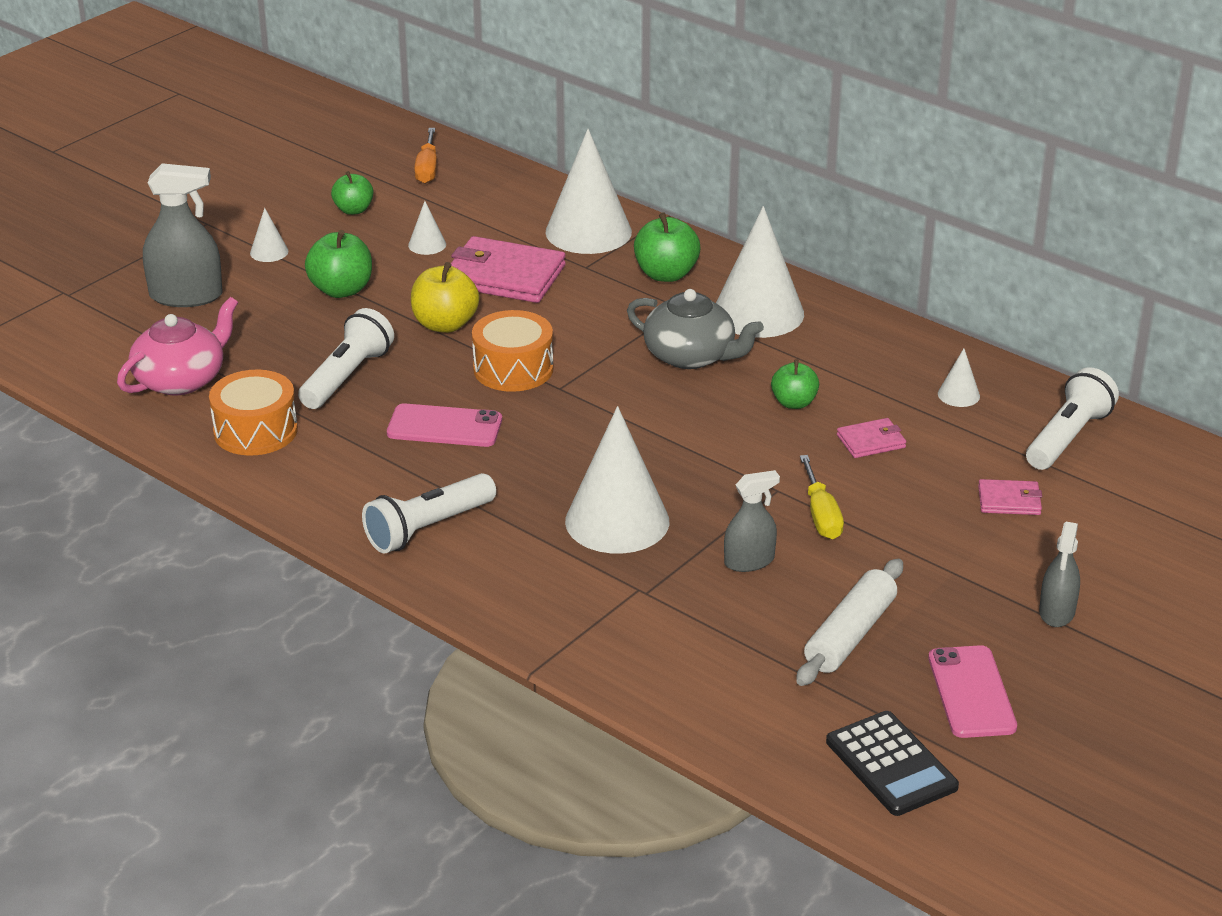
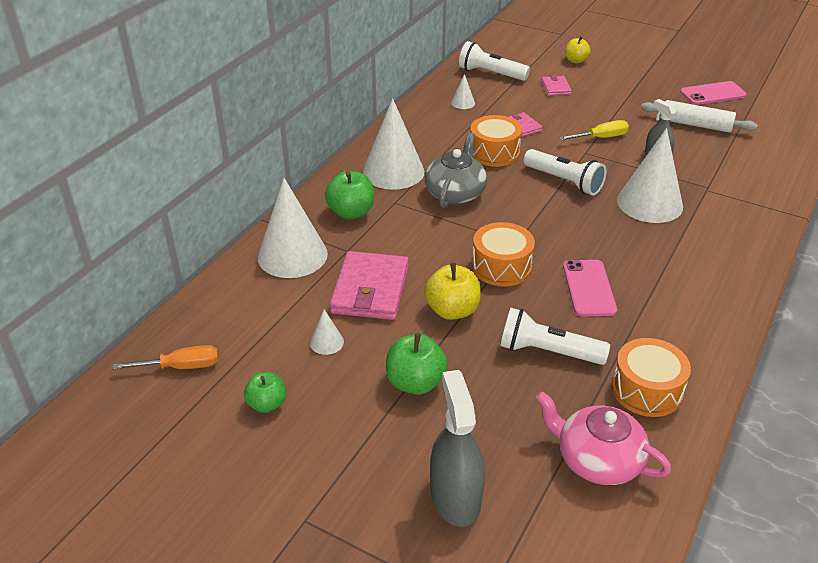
camera: 100 degrees left, 5 degrees up
(269, 252) = (357, 451): white cone -> none
(428, 528) = (707, 277): white flashlight -> white flashlight (564, 181)
(794, 403) = (494, 152): green apple -> orange drum
(891, 764) = (779, 111): black calculator -> none
(1057, 612) = (638, 75): grey spray bottle -> none
(1124, 546) = (575, 60): none -> yellow apple

